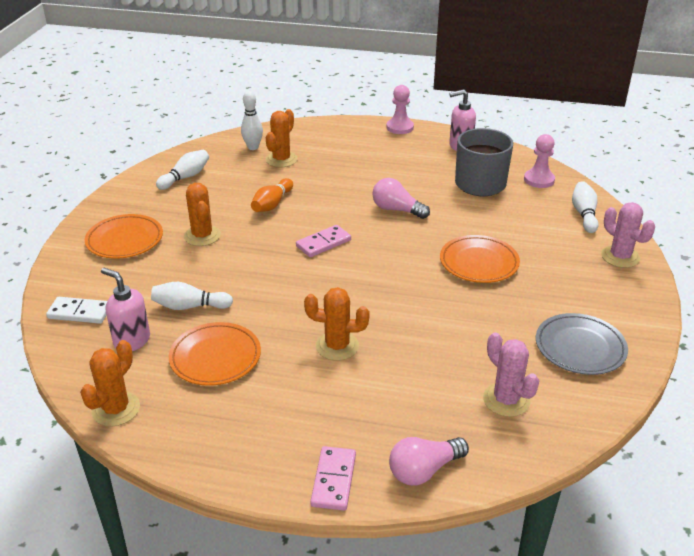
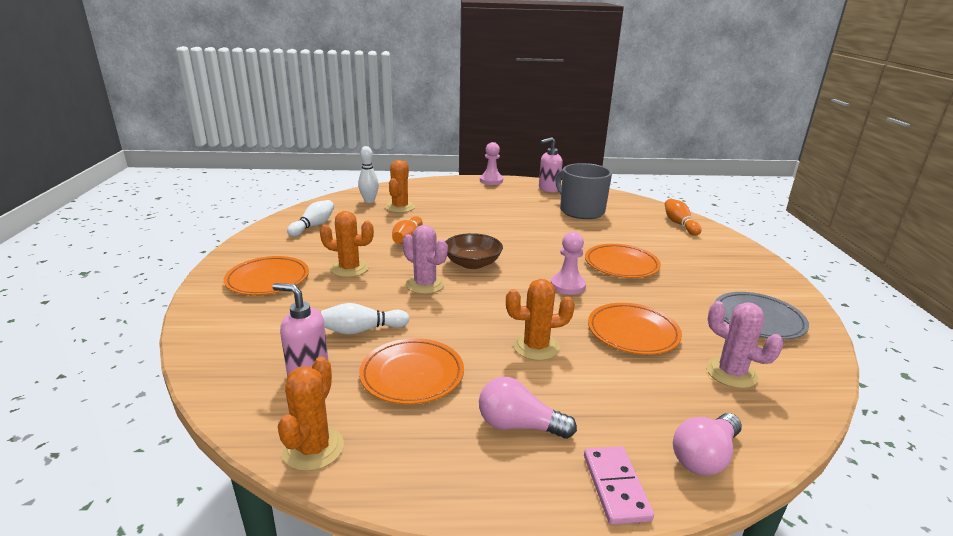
camera: 15 degrees left, 10 degrees down
(79, 312) = (235, 351): white domino -> none
(202, 236) = (349, 269): orange cactus -> orange cactus turned 45 degrees counterclockwise
(323, 243) = (472, 263): pink domino -> brown bowl
(397, 210) = (524, 234): pink light bulb -> pink light bulb (519, 425)
(439, 344) = (633, 332): none -> orange plate
(539, 180) = (626, 205): pink pawn -> pink pawn (567, 285)
(584, 214) = (679, 224): white bowling pin -> orange bowling pin
(620, 257) = (731, 249): pink cactus -> pink cactus (425, 284)

